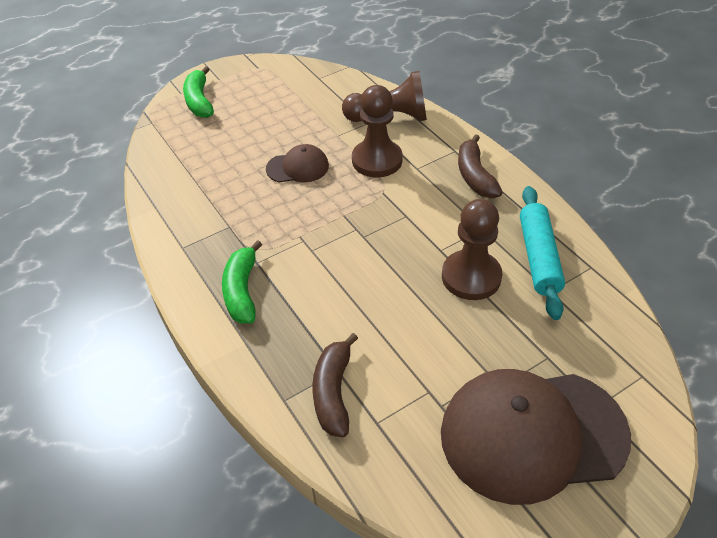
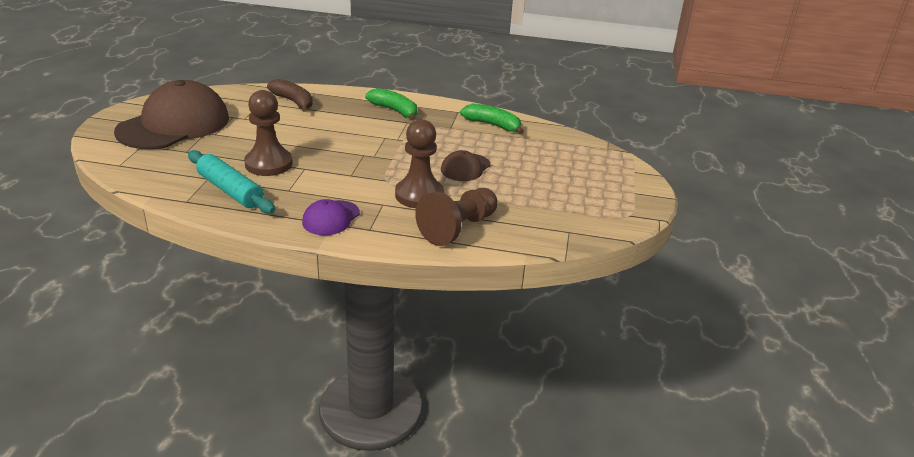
camera: 130 degrees right, 15 degrees down
(199, 101) = (611, 172): green banana -> green banana (493, 125)
(475, 176) = (331, 218): brown banana -> purple cap

